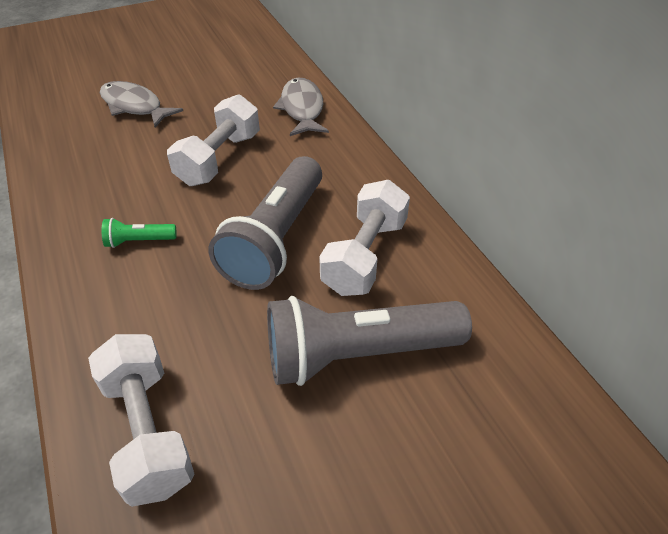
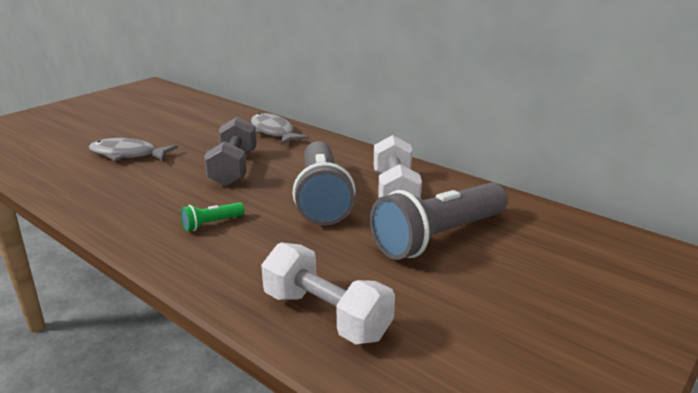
camera: 25 degrees left, 20 degrees down
(219, 159) = (233, 168): white dumbbell -> grey dumbbell

